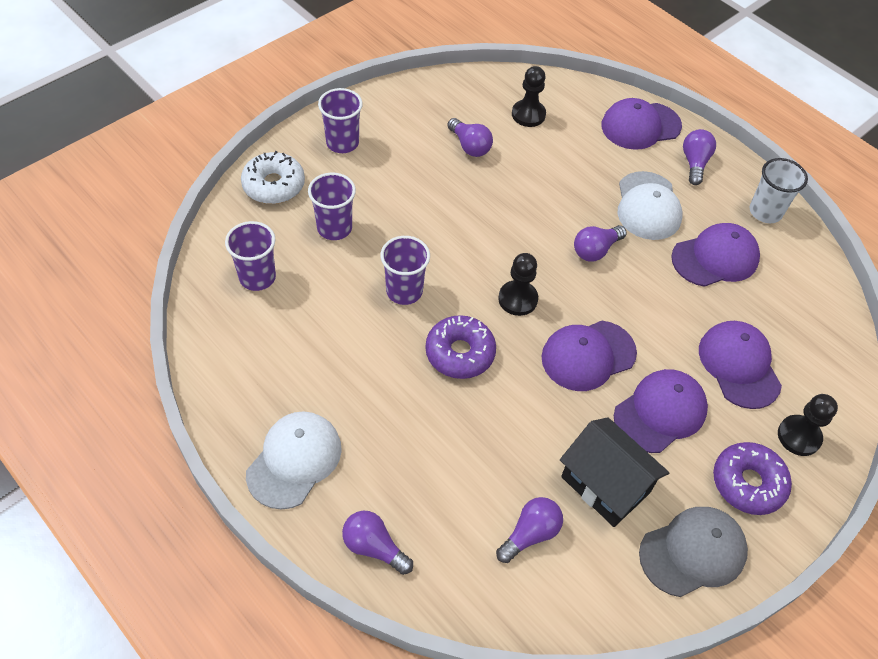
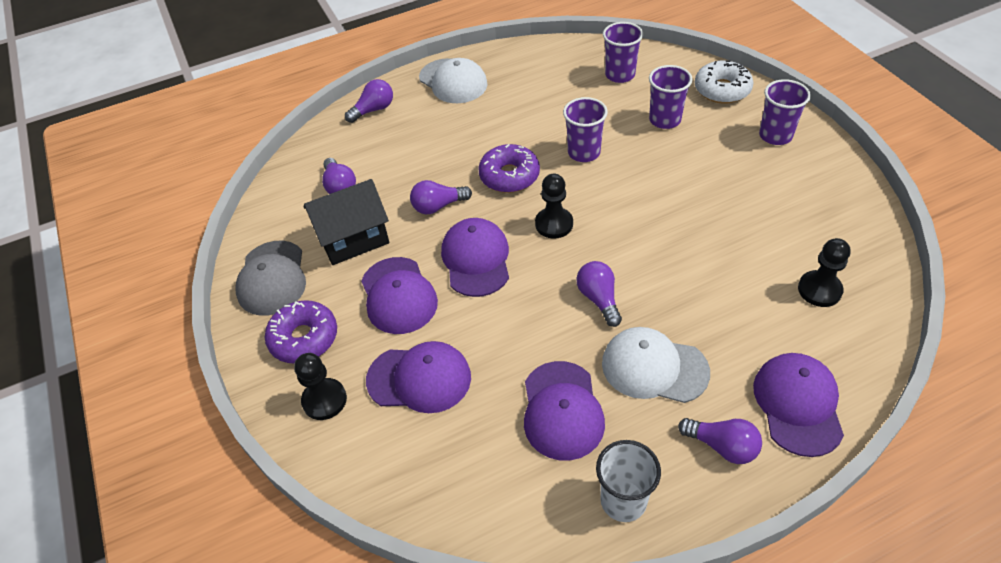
camera: 115 degrees right, 5 degrees down
(470, 146) = (766, 227): purple light bulb -> purple light bulb (438, 206)

